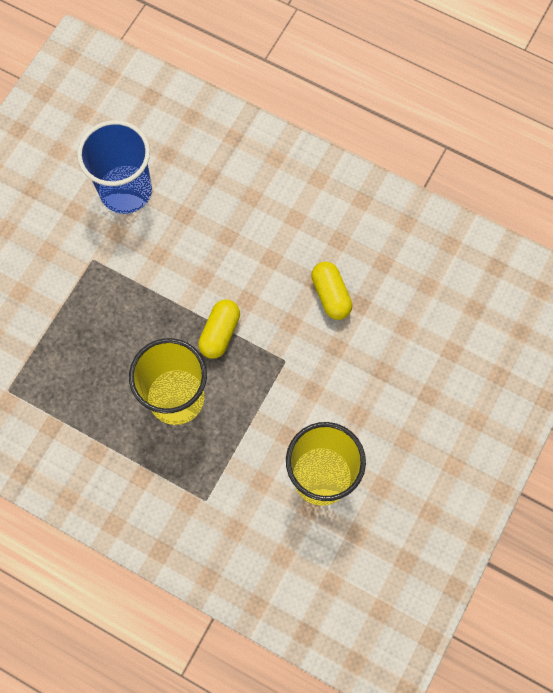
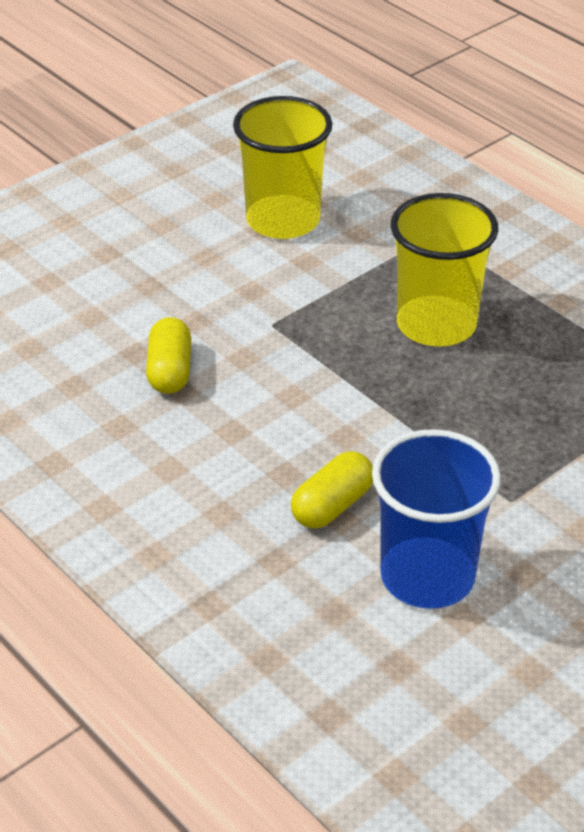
camera: 160 degrees left, 30 degrees down
(220, 333) = (348, 371): yellow capsule -> yellow capsule (332, 505)

